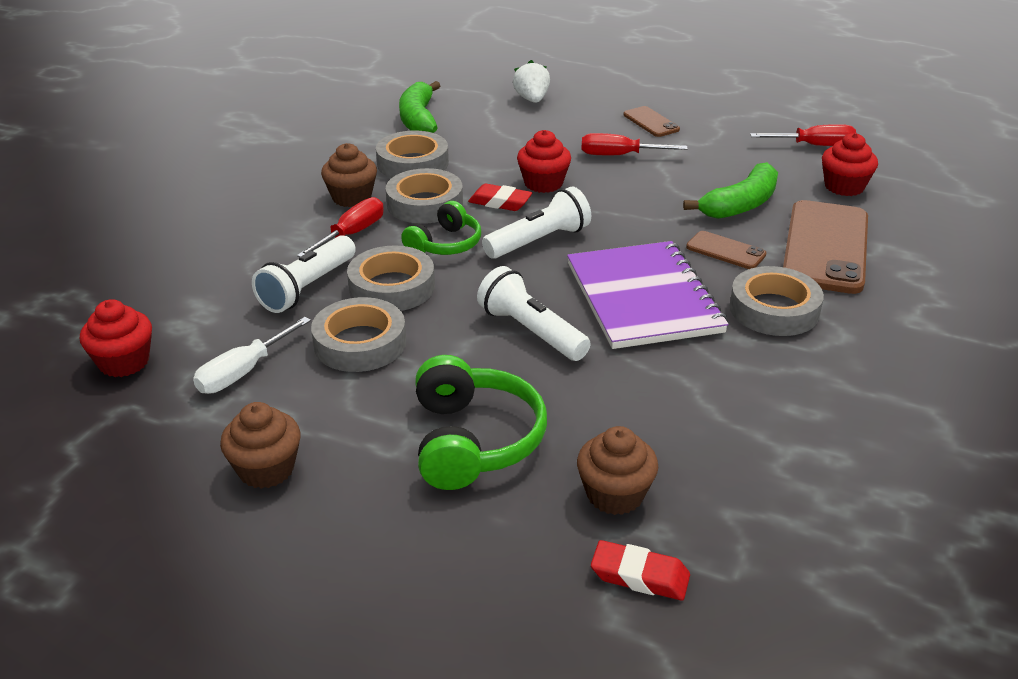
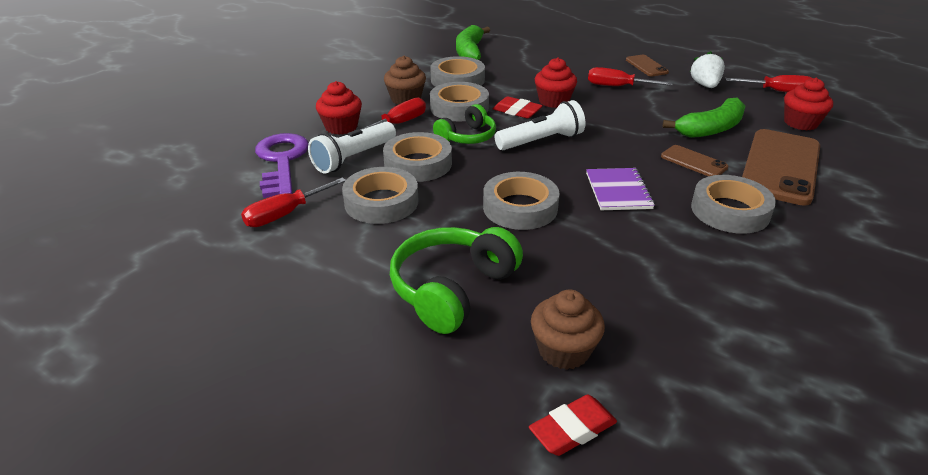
camera: 10 degrees right, 0 degrees up
(124, 362) = (200, 197): red cupcake -> red cupcake (341, 127)
(214, 301) = (282, 161): none -> purple key
(243, 372) = (285, 214): white screwdriver -> red screwdriver
(266, 469) = (277, 291): brown cupcake -> none
(474, 440) = (452, 289): green headphones -> green headphones turned 150 degrees counterclockwise
(531, 331) = (520, 207): white flashlight -> grey tape
(532, 99) = (557, 45): white strawberry -> white strawberry (705, 85)
(639, 576) = (572, 430): red eraser -> red eraser turned 60 degrees counterclockwise
(643, 298) = (618, 191): purple notebook -> purple notebook, size x0.54

